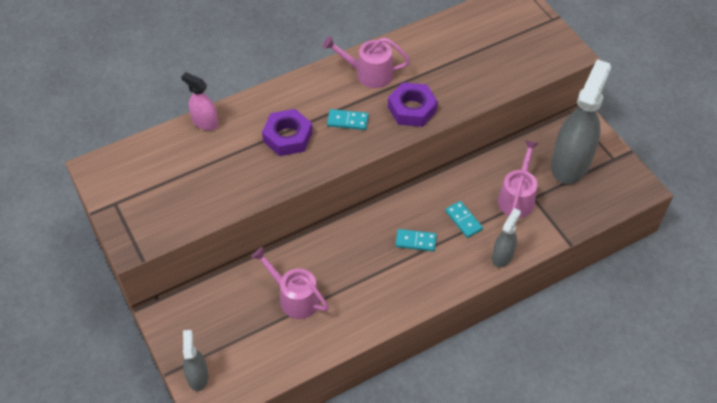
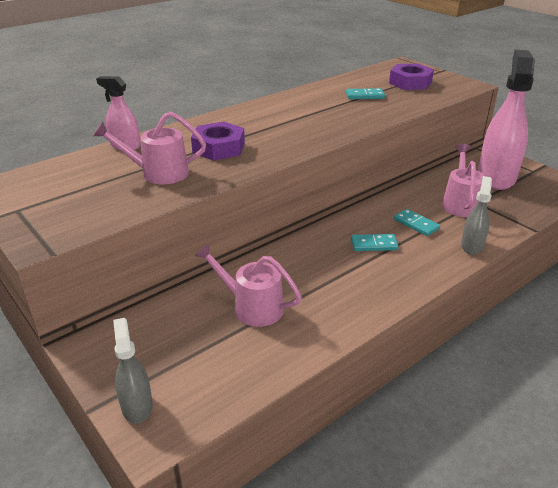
camera: 10 degrees left, 20 degrees down
(347, 121) = (279, 134): turquoise domino -> turquoise domino (365, 96)
(368, 73) = (288, 107): pink watering can -> pink watering can (158, 173)
(412, 109) = (341, 122): purple nut -> purple nut (410, 82)
(570, 164) = (496, 177): grey spray bottle -> pink spray bottle

